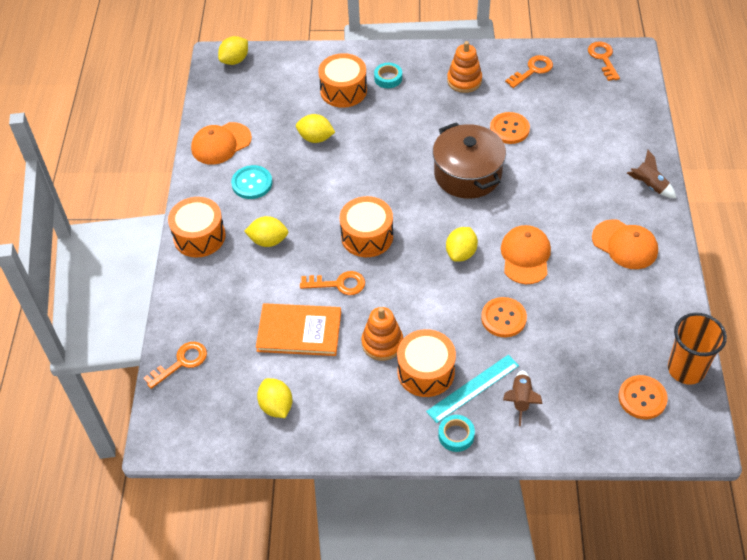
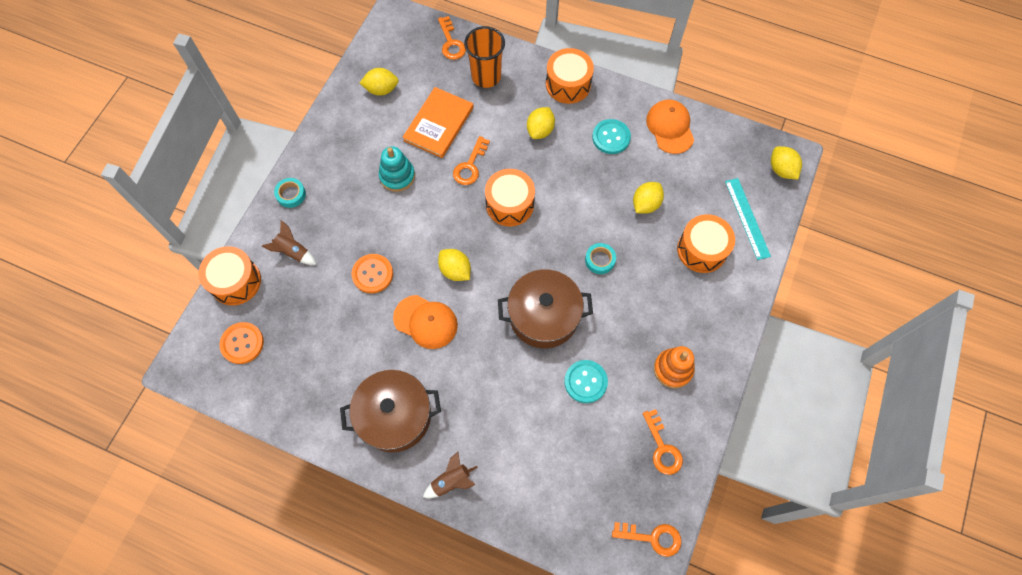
camera: 110 degrees right, 15 degrees up
(382, 343) = (397, 176): orange stacking toy -> turquoise stacking toy
(388, 78) = (704, 297): turquoise tape -> turquoise tape (600, 260)
(426, 372) = (355, 196): orange drum -> orange drum (235, 281)
(473, 388) = (322, 223): turquoise ruler -> turquoise ruler (747, 218)
(509, 129) = (585, 382): orange button -> turquoise button
(625, 244) = (395, 416): orange cap -> brown pot
(686, 369) = (246, 394): orange cup -> orange cup (486, 76)

